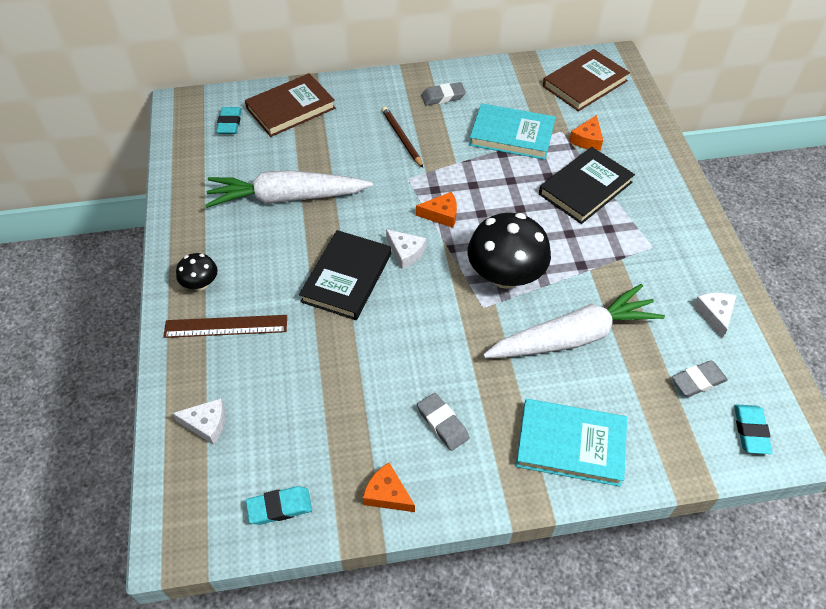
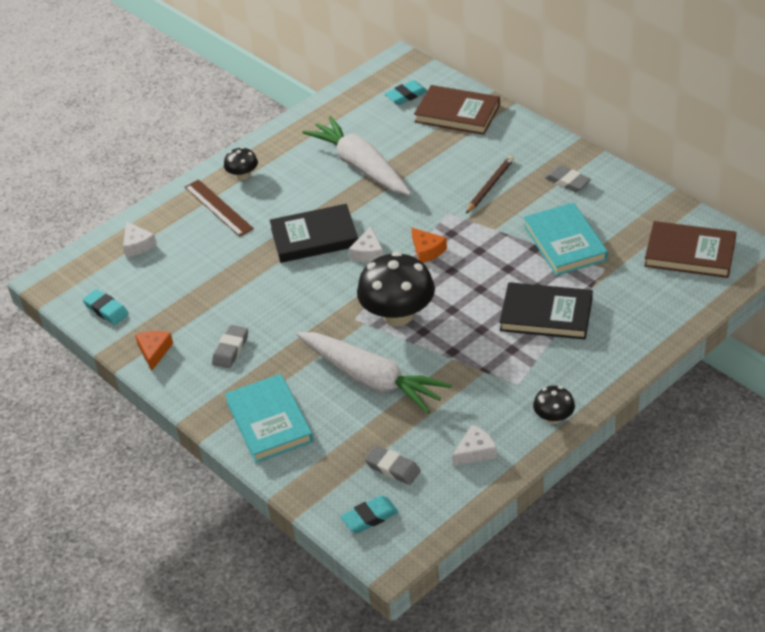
camera: 60 degrees right, 10 degrees down
(587, 140) = (611, 289): orange cheese -> none
(707, 246) = (554, 417): none -> black mushroom

